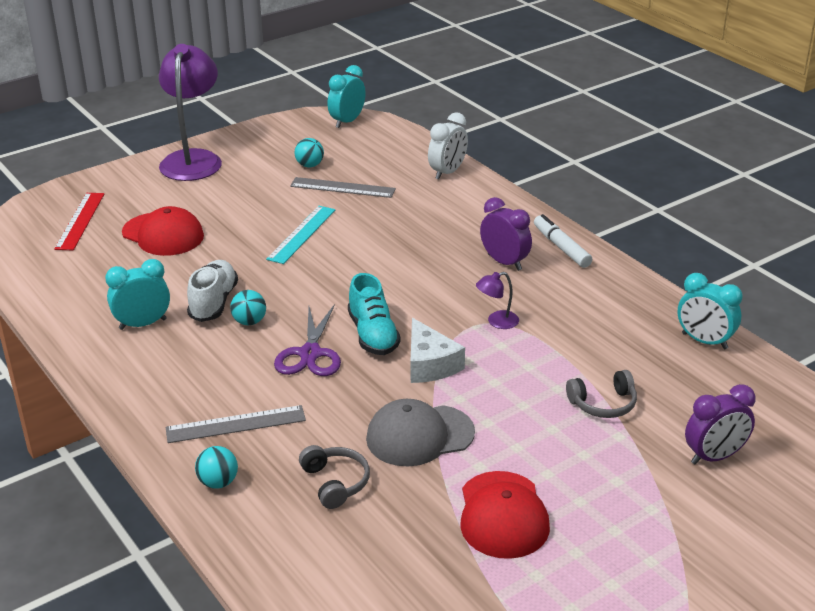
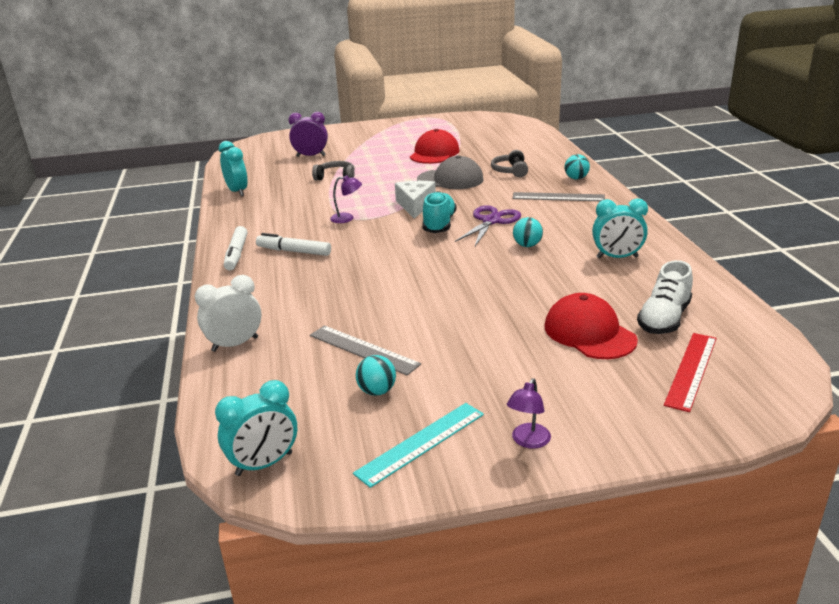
camera: 155 degrees left, 5 degrees down
(193, 159) = (528, 441): purple lamp -> purple lamp, size x0.41
(213, 302) = (552, 262): white shoe -> white shoe (664, 319)
(301, 234) = (443, 305): turquoise ruler -> turquoise ruler (421, 443)
(504, 262) = (294, 251): purple clock -> white marker

